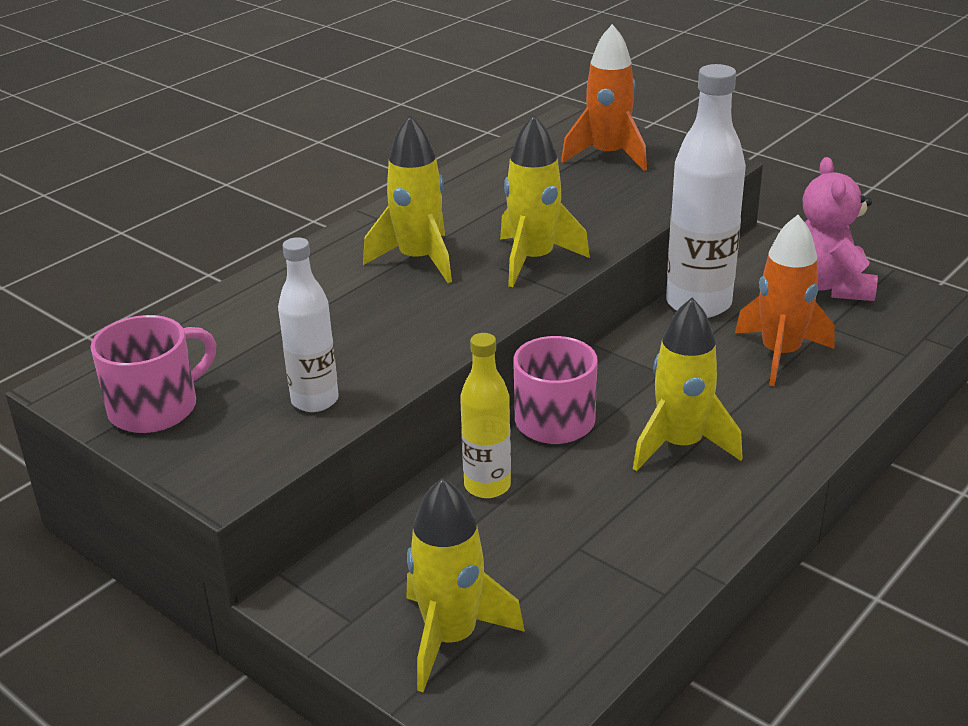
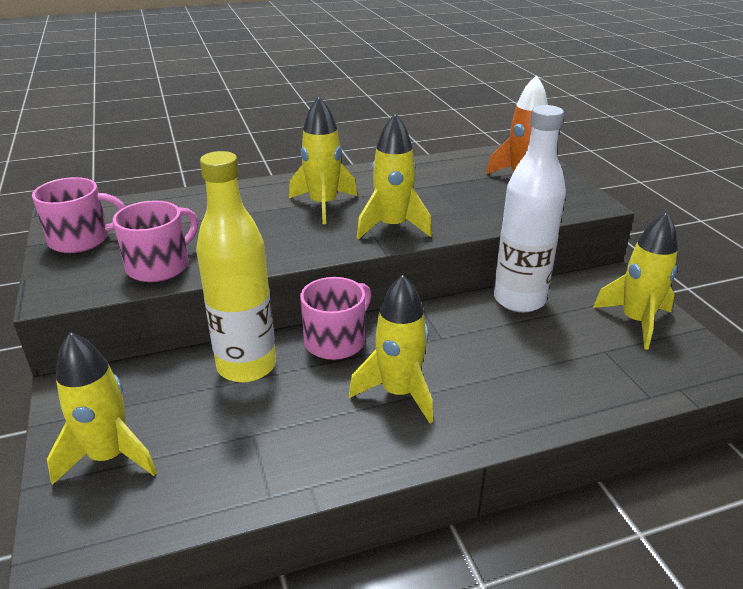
camera: 30 degrees right, 0 degrees up
(315, 400) = (159, 266): white bottle -> pink mug
(487, 486) = (246, 366): yellow bottle -> yellow bottle, size x1.69
(780, 354) = (543, 357): orange rocket -> none
(829, 286) = (636, 321): pink teddy bear -> yellow rocket

